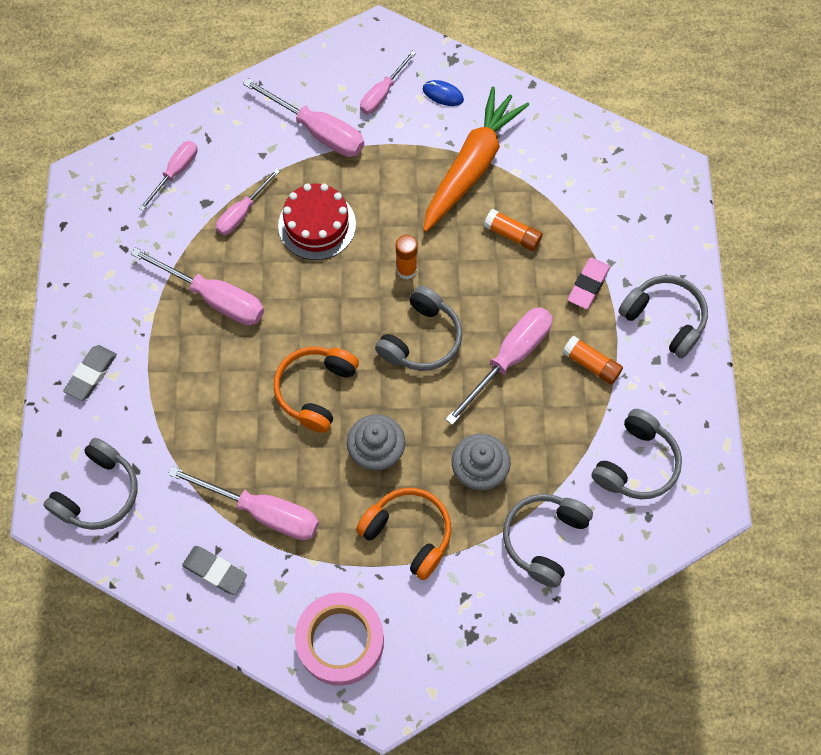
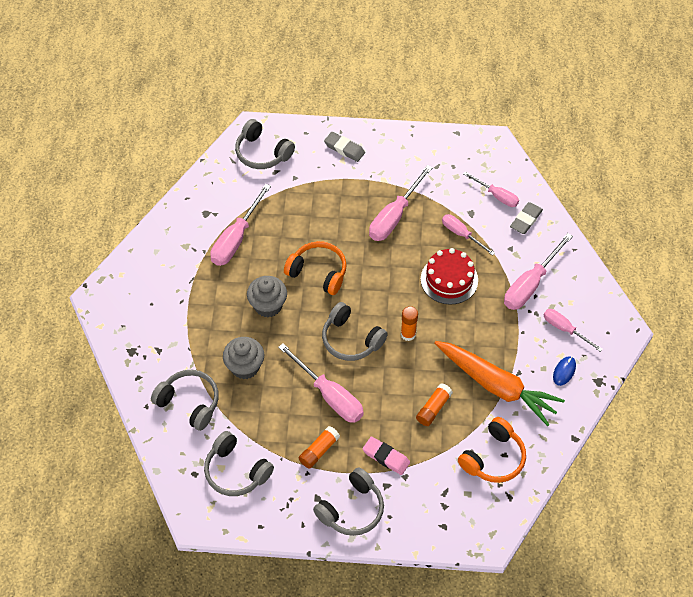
camera: 95 degrees right, 10 degrees down
(215, 571) = (201, 212): grey eraser -> grey eraser (526, 220)
(340, 641) = (143, 277): pink tape -> none
(408, 534) = (207, 320): orange headphones -> orange headphones (493, 458)

